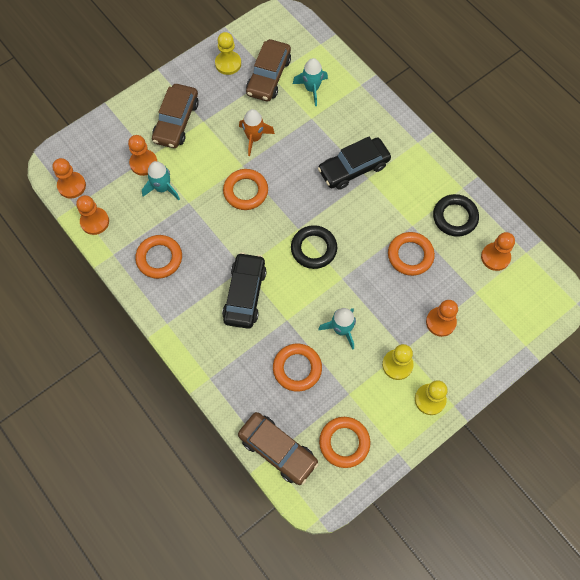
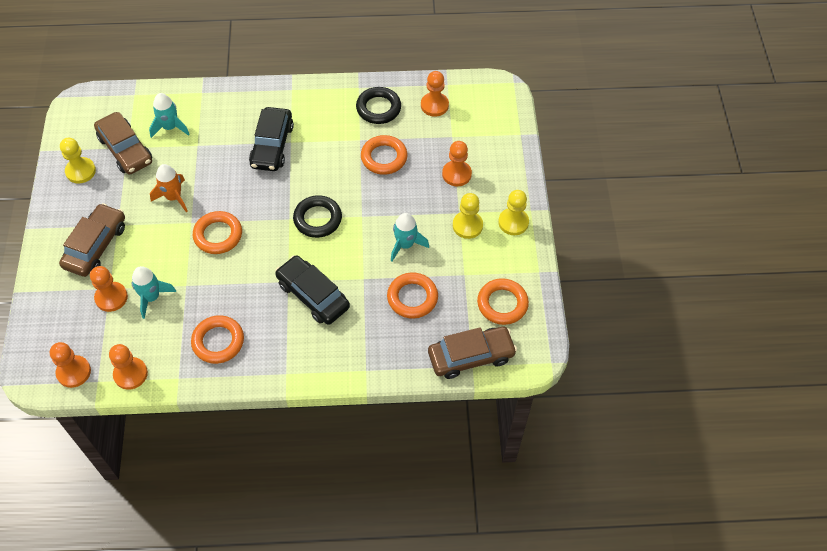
camera: 55 degrees left, 10 degrees down
(176, 121) = (96, 246): brown car -> brown car turned 120 degrees counterclockwise

